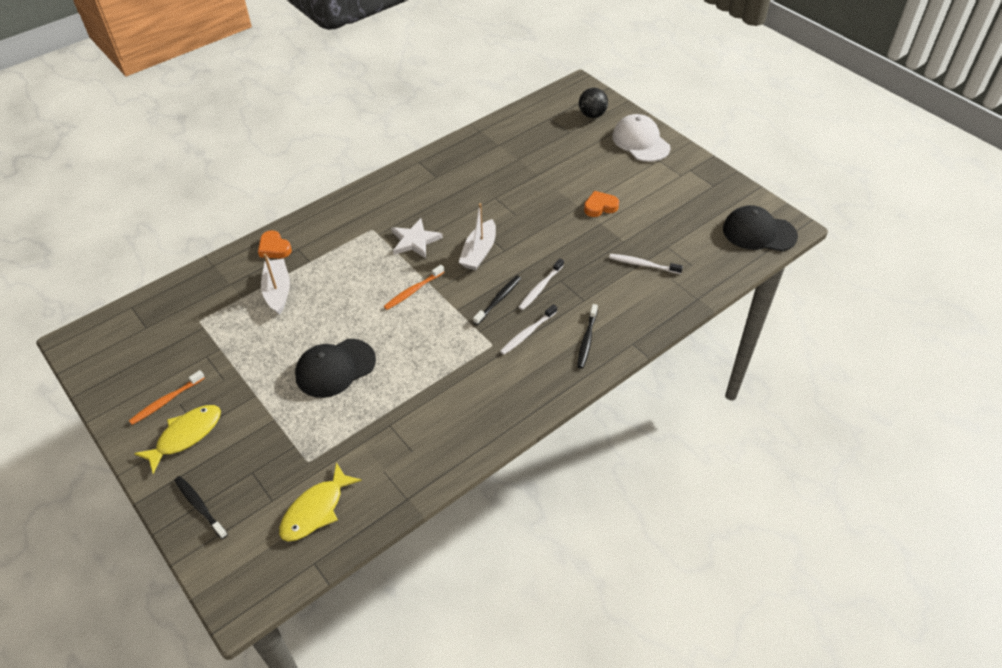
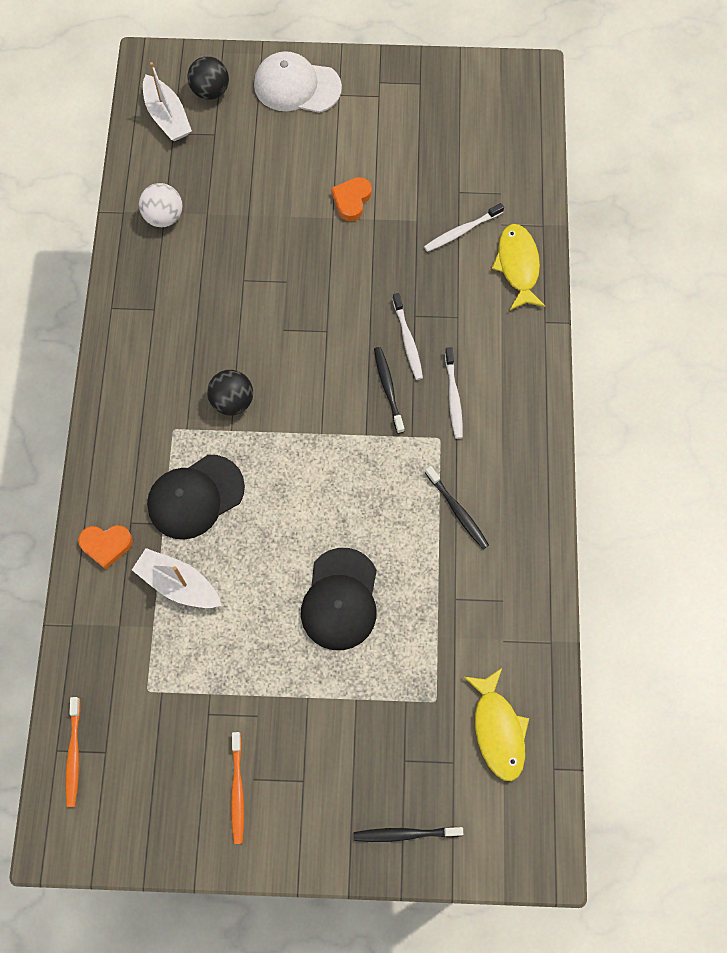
camera: 50 degrees left, 20 degrees up
(185, 436) = (303, 797): yellow fish -> yellow fish (518, 266)
(413, 291) = (303, 455): orange toothbrush -> orange toothbrush (74, 755)
(415, 241) = (232, 401): white star -> black ball
(479, 252) = (307, 355): white boat -> white boat (167, 117)
(495, 146) = (164, 217): none -> white ball
(587, 340) = (507, 355): black toothbrush -> black toothbrush (457, 511)
(759, 232) = (514, 105): black cap -> black cap (195, 497)

